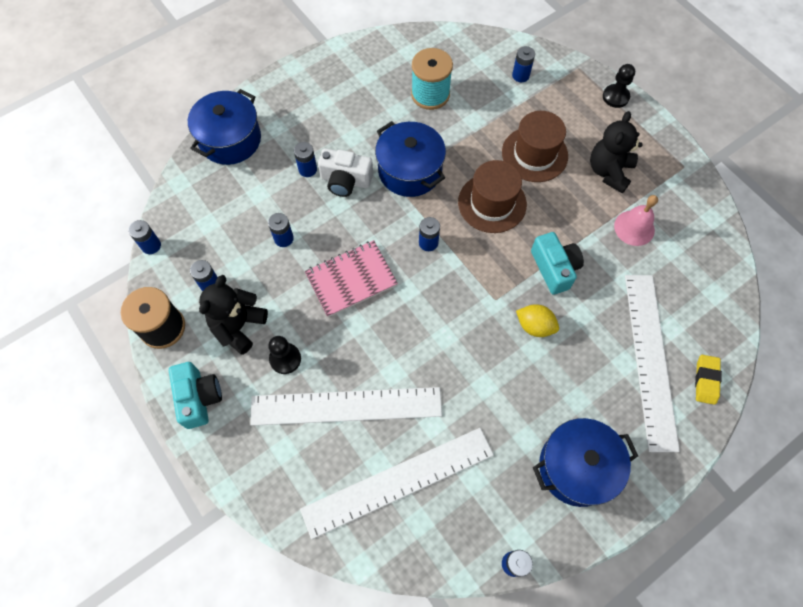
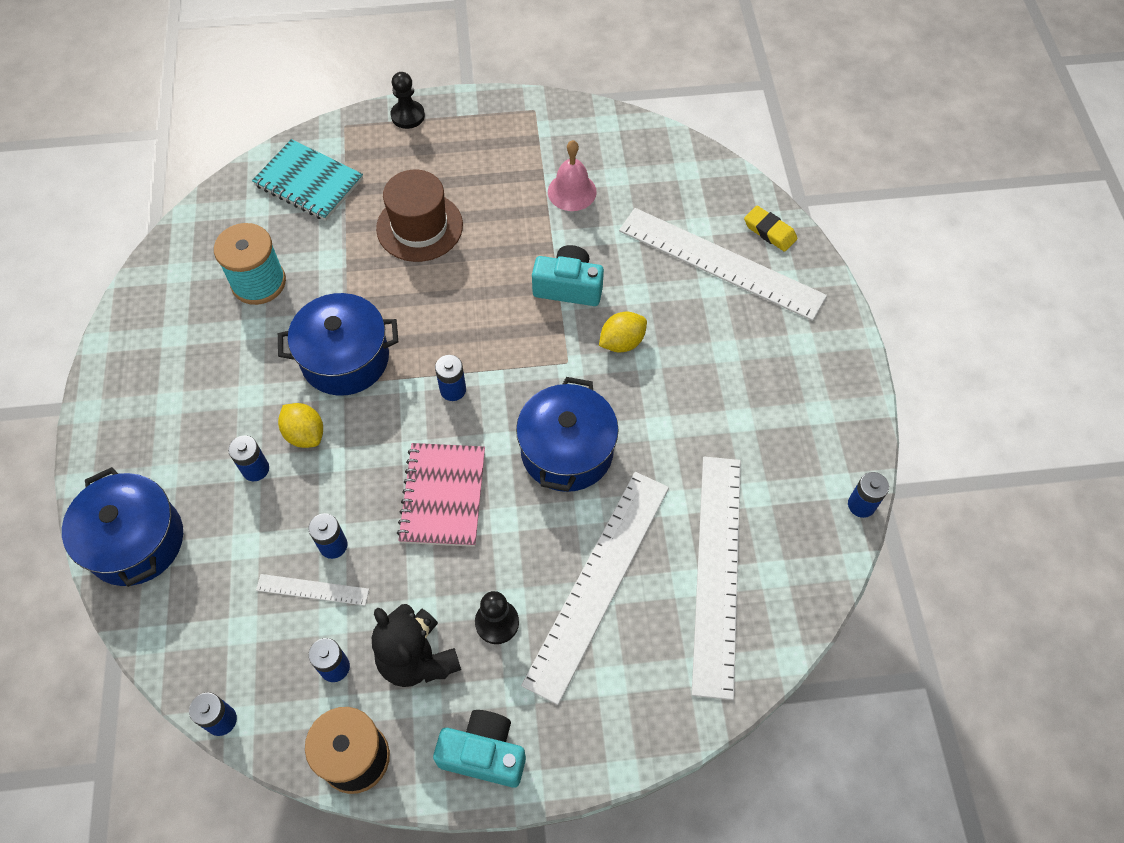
camera: 60 degrees left, 5 degrees down
(250, 244) = (312, 589): none -> white ruler
(345, 180) = (305, 434): white camera -> yellow lemon
(492, 203) = (449, 300): brown hat -> none
(520, 75) = (309, 182): blue battery -> turquoise notebook
(576, 467) = (794, 391): blue pot -> blue pot (567, 451)
(609, 171) = (492, 174): black teddy bear -> none

